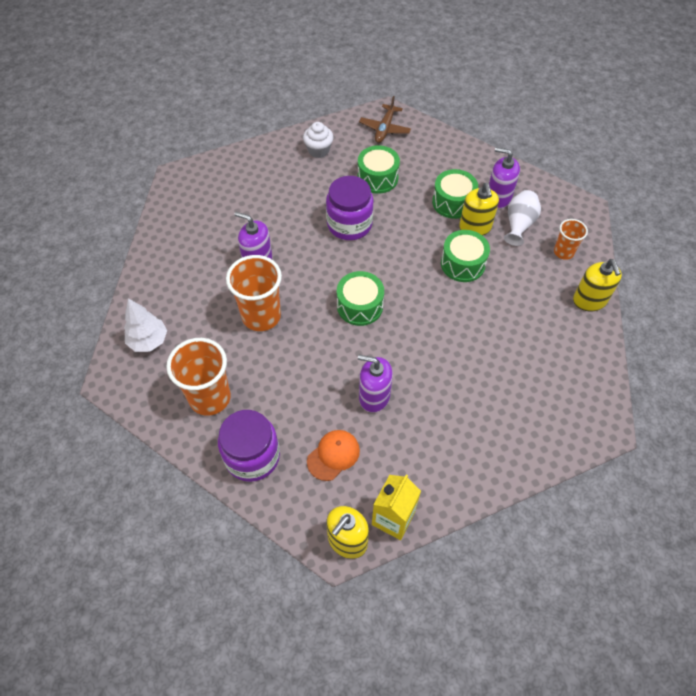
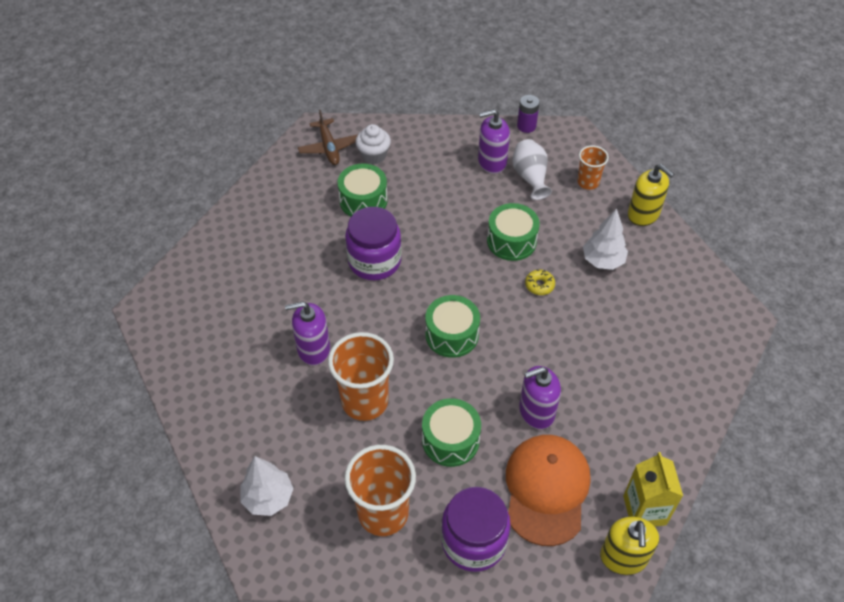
camera: 35 degrees left, 5 degrees down
(318, 150) = (279, 203): white cupcake -> white cupcake (374, 155)
(333, 455) = (546, 489): orange cap -> orange cap, size x1.78
(453, 202) = (454, 187): green drum -> green drum (450, 440)
(456, 307) = (539, 285): none -> yellow donut
(475, 227) = (494, 200): yellow soap dispenser -> none
(523, 317) = (602, 261): none -> white tree
(549, 185) = (526, 126): none -> purple battery

